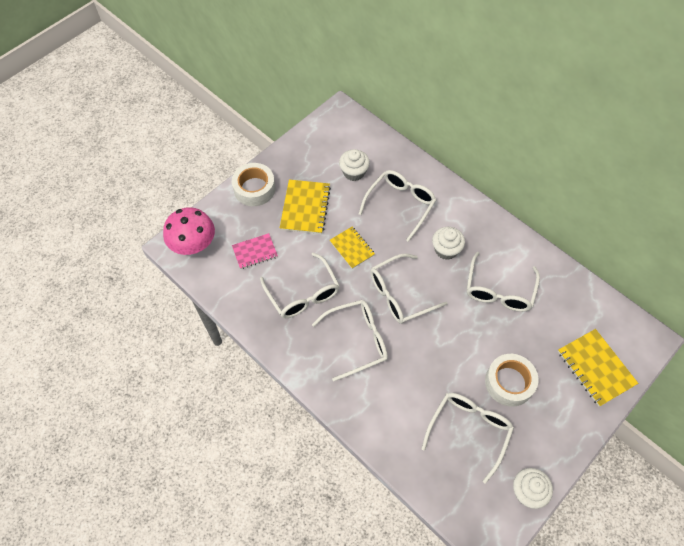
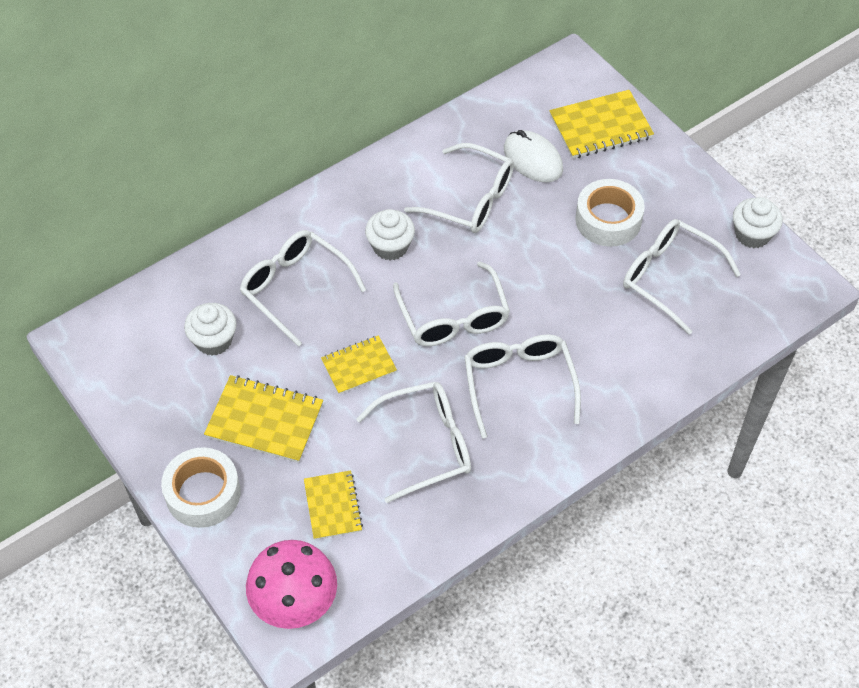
camera: 80 degrees left, 5 degrees down
(255, 252) = (333, 506): pink notebook -> yellow notebook
(548, 325) = (533, 159): none -> white mouse

